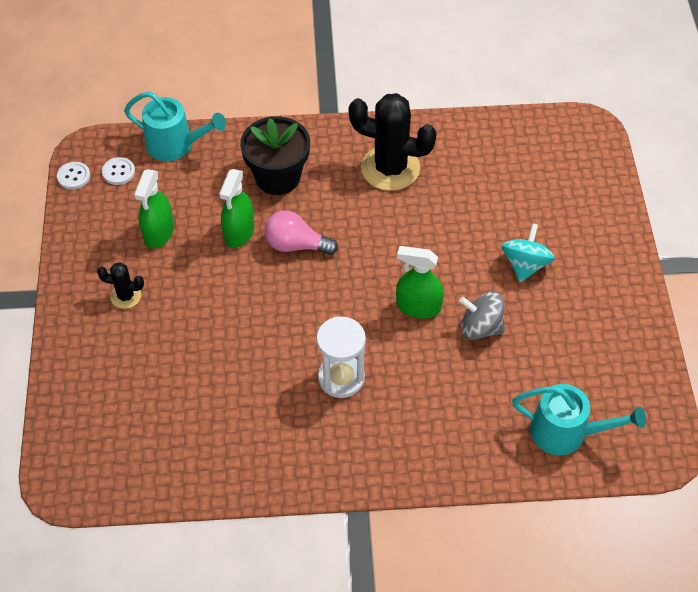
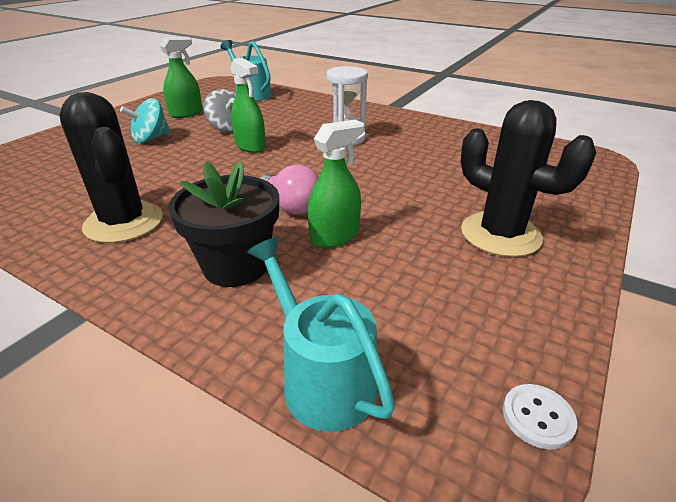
camera: 145 degrees left, 20 degrees down
(118, 172) = (447, 382): white button -> none
(126, 296) = (500, 234): black cactus -> black cactus, size x2.07
(159, 232) = (428, 273): green spray bottle -> green spray bottle (186, 113)

